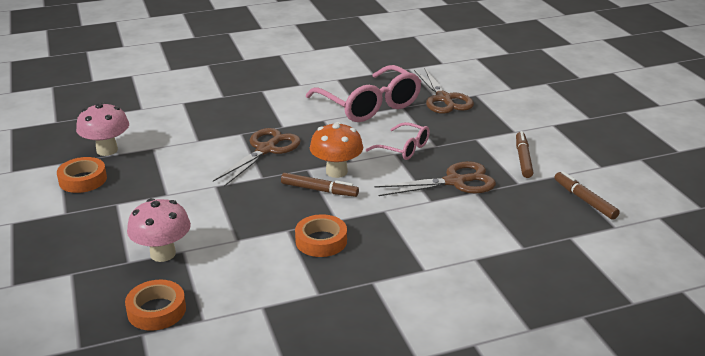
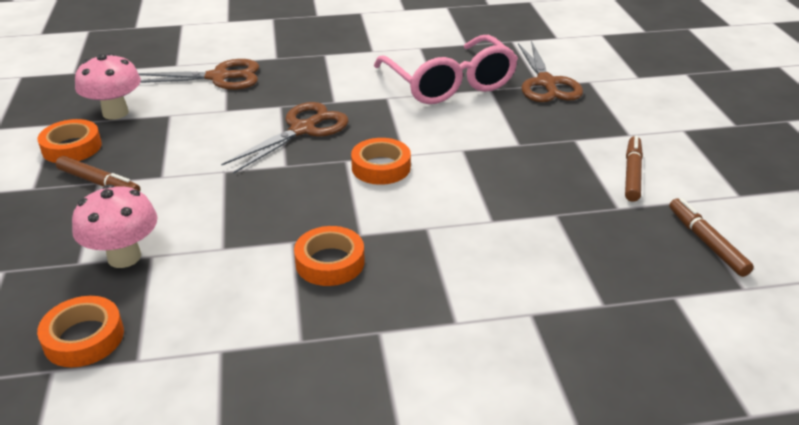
camera: 10 degrees right, 5 degrees up
(319, 190) = (351, 190): brown marker -> brown marker (99, 183)
(336, 172) = (381, 167): orange mushroom -> orange tape
(404, 148) = (477, 144): pink glasses -> none
(455, 182) = (532, 197): brown scissors -> brown scissors (219, 77)

